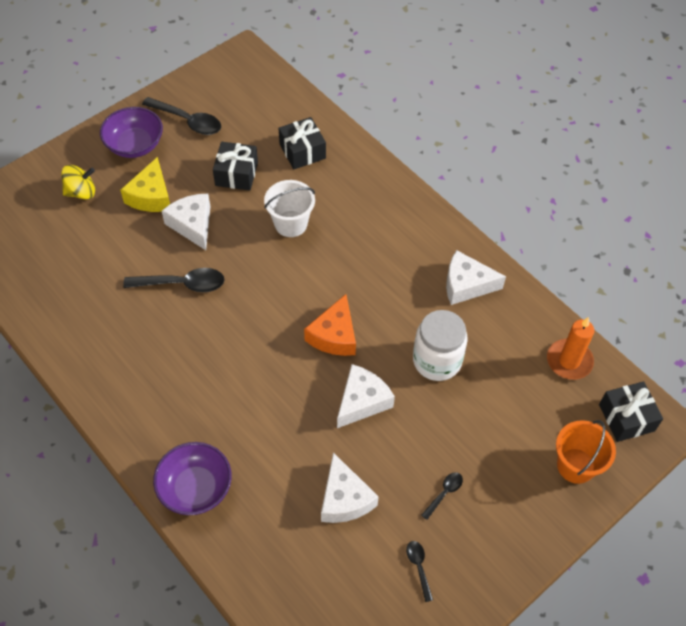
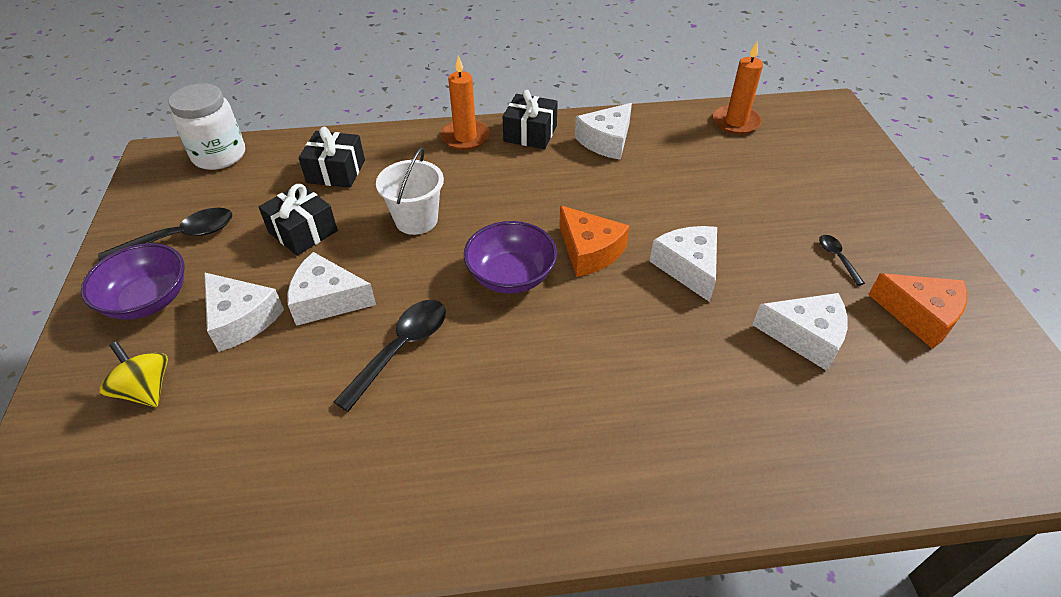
camera: 55 degrees left, 10 degrees down
(81, 192) = (146, 390): yellow spinning top -> yellow spinning top turned 60 degrees counterclockwise
(151, 196) = (241, 319): yellow cheese -> white cheese
(195, 488) = (715, 476): purple bowl -> purple bowl (511, 276)
(397, 197) = (465, 137): none -> orange candle
(419, 567) = (920, 315): black spoon -> orange cheese
(437, 360) = (677, 195): white jar -> white jar (219, 155)
(576, 465) = (848, 165): orange bucket -> none
(626, 418) = (814, 119): black gift -> black gift (530, 133)

